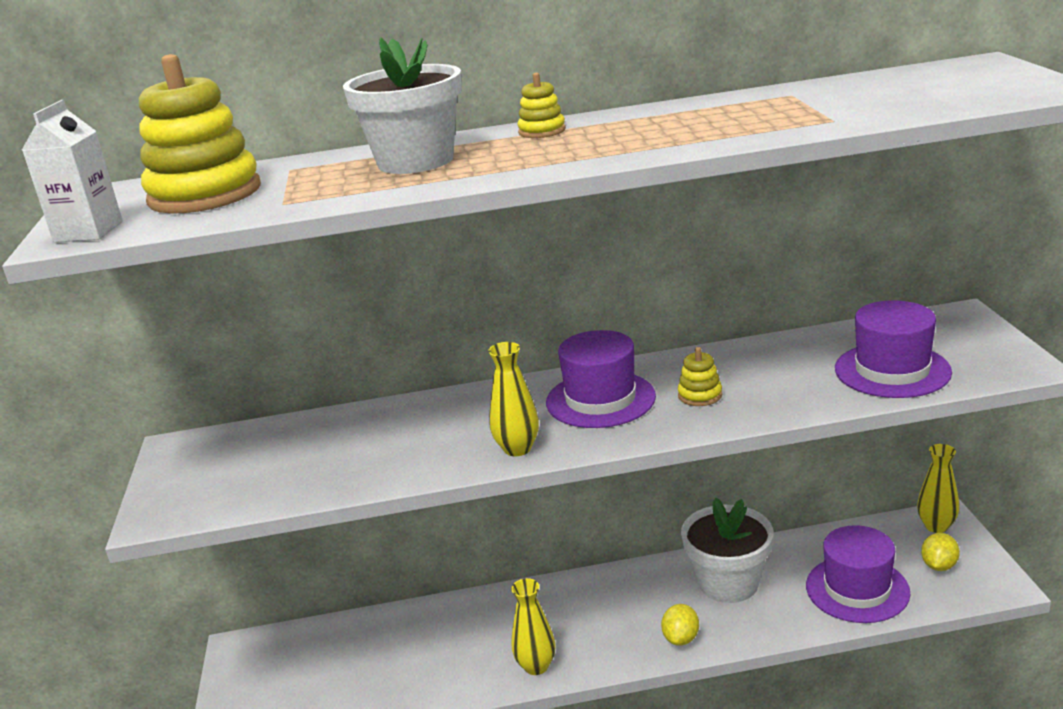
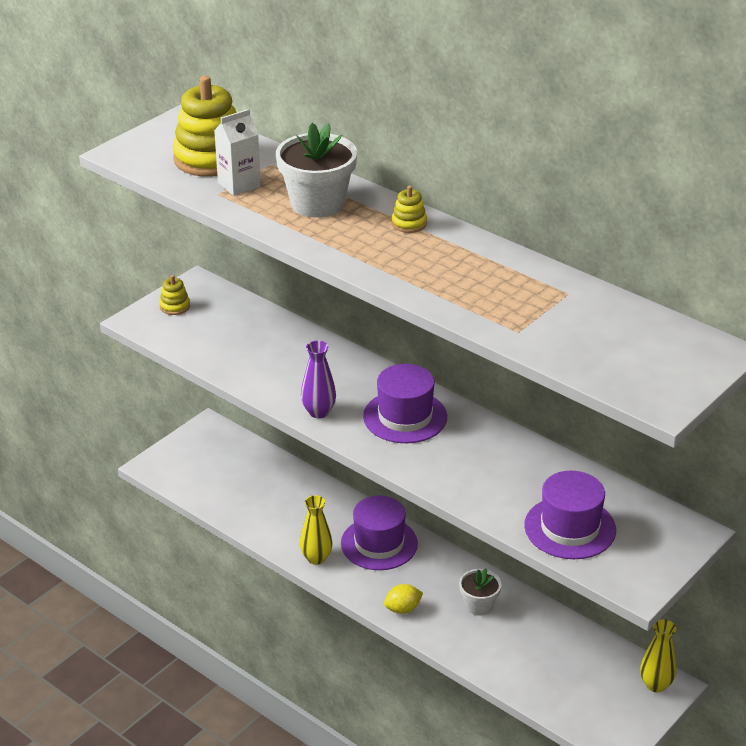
camera: 45 degrees right, 10 degrees up
(88, 232) = (133, 154): white carton -> white carton (239, 185)
(517, 449) = (318, 412): yellow vase -> purple vase
(700, 395) = (451, 456): yellow stacking toy -> yellow stacking toy (175, 306)
(728, 583) = (479, 605): white flower pot -> white flower pot, size x0.57
(857, 589) = (537, 671): purple hat -> purple hat (379, 543)
(939, 566) = (607, 703): yellow lemon -> none

